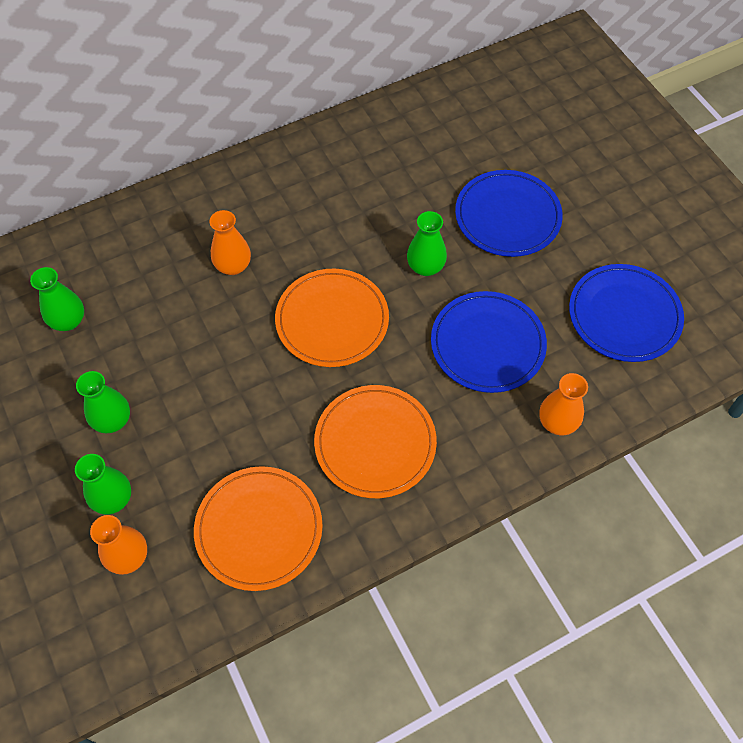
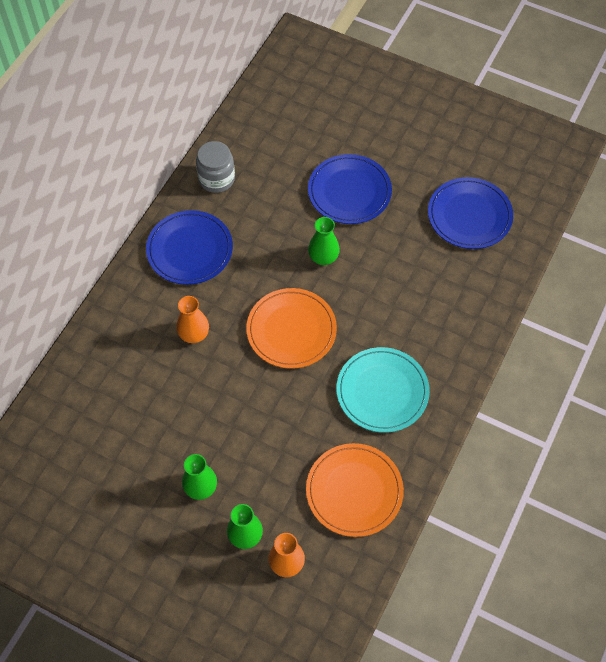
camera: 35 degrees left, 0 degrees up
(68, 321) = (110, 443): green vase -> none
(375, 443) = (382, 391): orange plate -> turquoise plate
(380, 130) = (216, 179): none -> grey jar
(487, 344) = (402, 285): blue plate -> blue plate (190, 249)
(557, 422) = (480, 308): orange vase -> none

